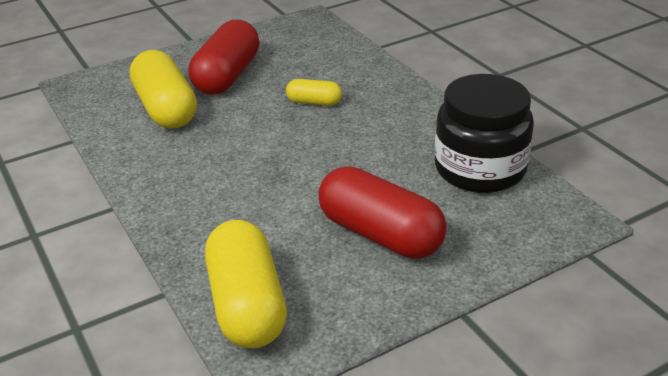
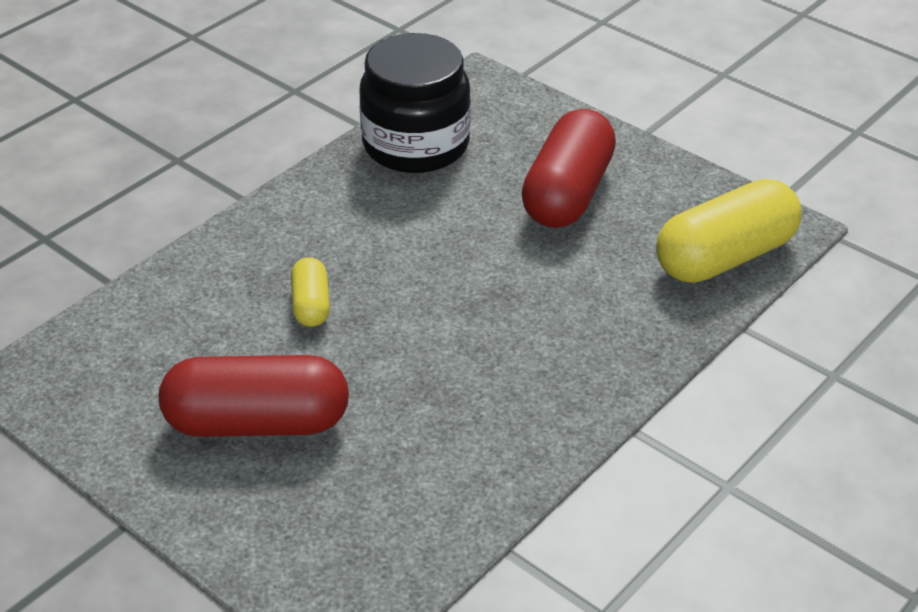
camera: 110 degrees left, 5 degrees up
(165, 109) = (383, 462): yellow capsule -> none

